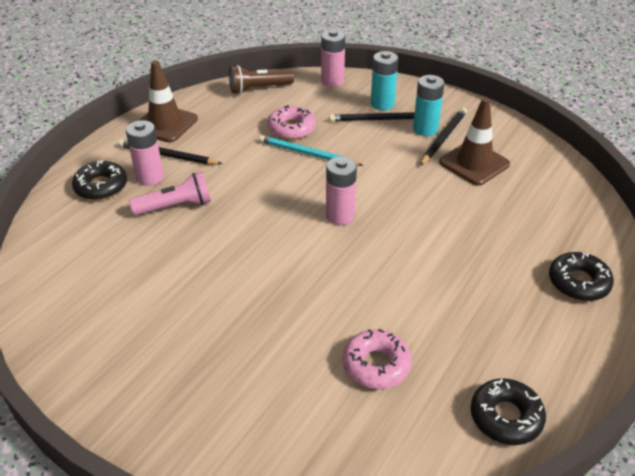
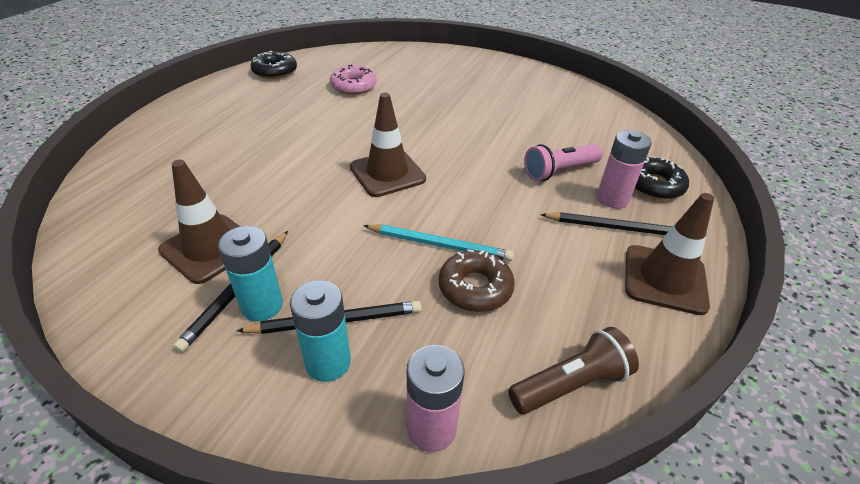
camera: 170 degrees right, 0 degrees up
(291, 128) = (475, 288): pink donut -> brown donut
(340, 215) = (387, 173): pink battery -> brown traffic cone
(578, 282) = (171, 134): black donut -> none

